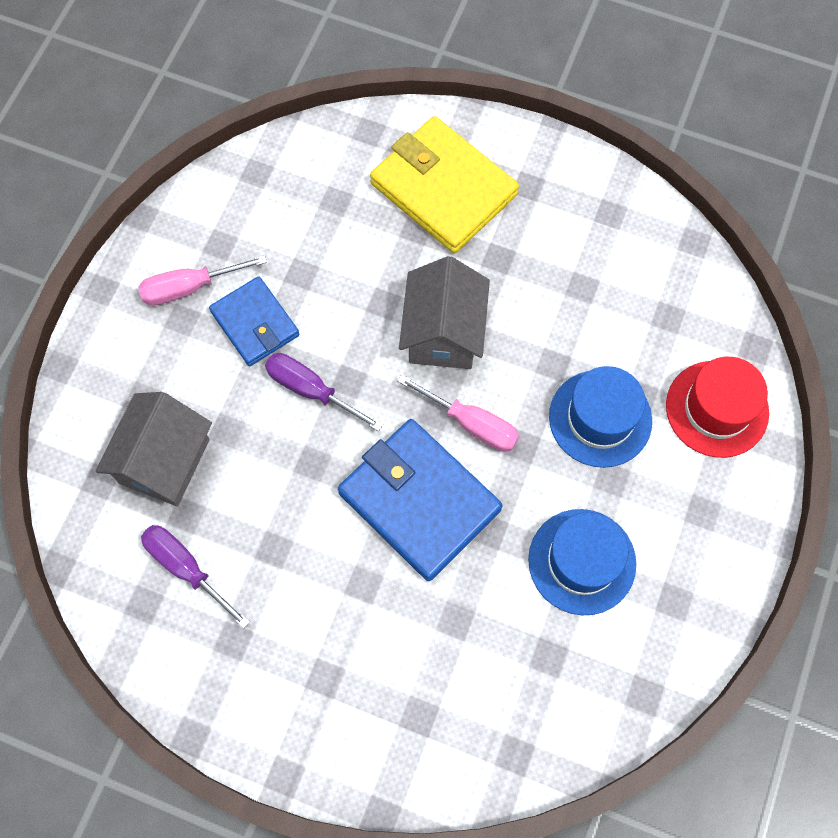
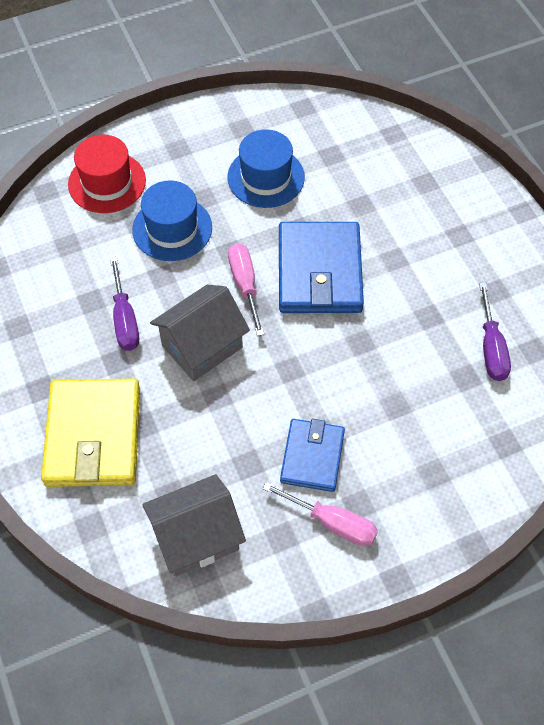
camera: 135 degrees left, 10 degrees down
(164, 461) = (452, 419): grey house -> grey house (196, 537)
(311, 390) = (318, 383): purple screwdriver -> purple screwdriver (125, 319)

